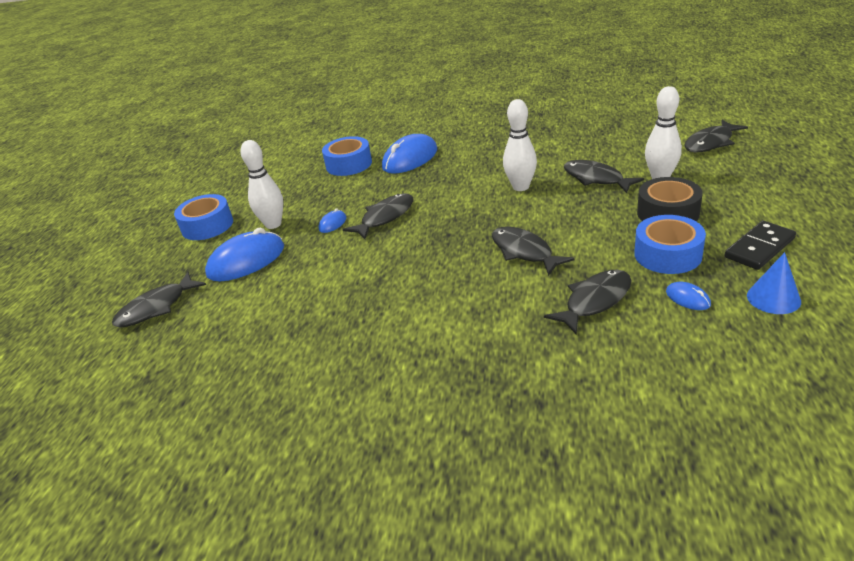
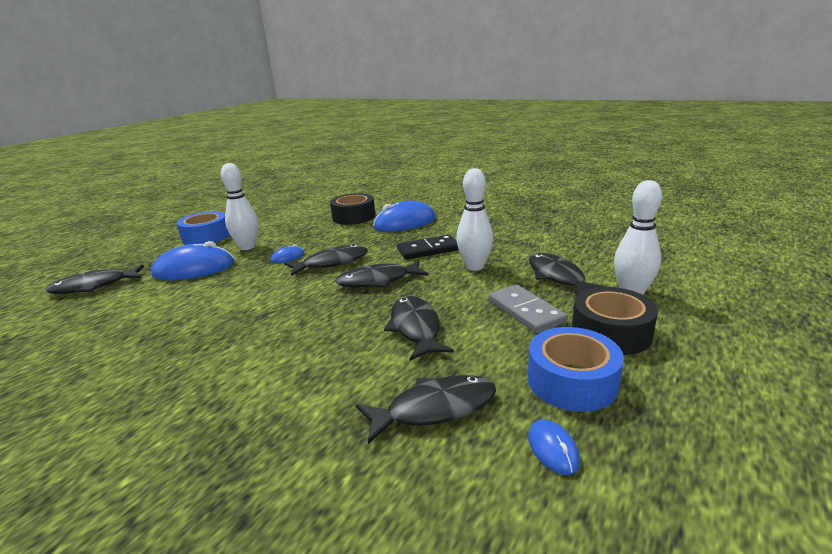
camera: 20 degrees right, 10 degrees down
(349, 164) = (354, 217): blue tape -> black tape
(596, 214) = (526, 311): none -> grey domino
(710, 143) = (722, 271): black fish -> black fish (378, 281)
(759, 248) = (708, 413): black domino -> black domino (428, 250)
(773, 298) = (683, 498): blue cone -> none

